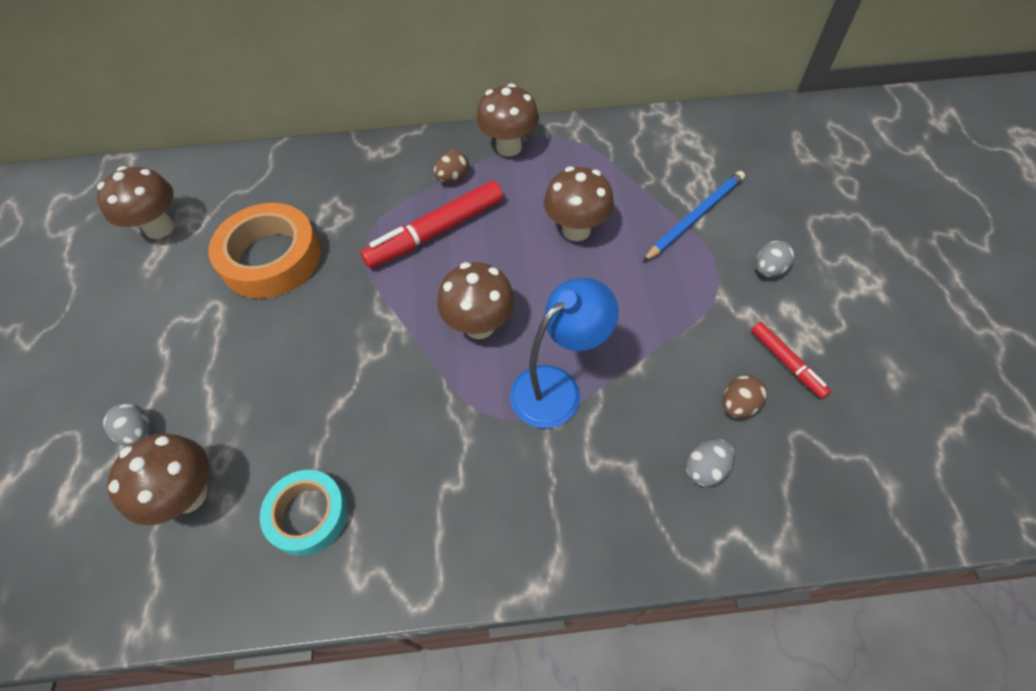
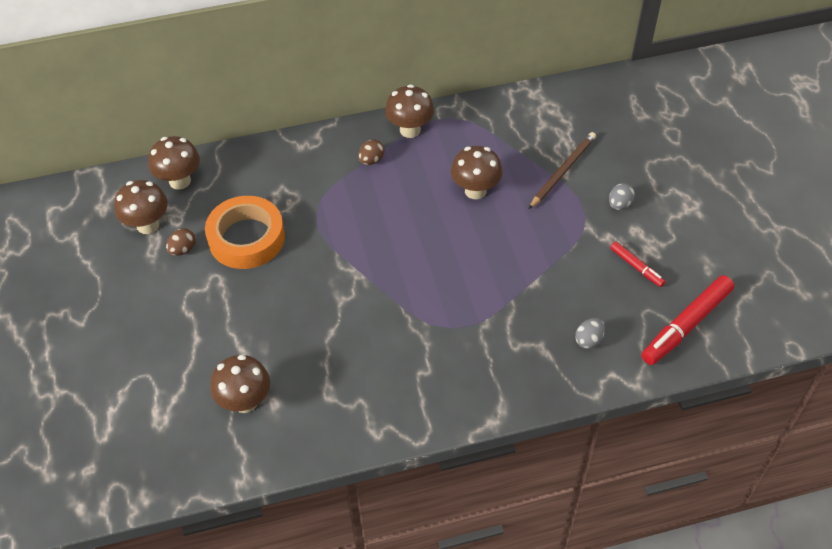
camera: 10 degrees left, 5 degrees down
(138, 432) = (193, 369): grey egg -> none
(308, 515) = (332, 402): turquoise tape -> none
(436, 232) = (369, 204): red marker -> red marker (686, 325)
(479, 325) = (418, 268): brown mushroom -> brown mushroom (180, 181)
(557, 387) = (482, 302): blue lamp -> none
(695, 217) = (563, 171): blue pencil -> brown pencil
(738, 405) = (606, 298): brown egg -> brown egg (183, 249)

